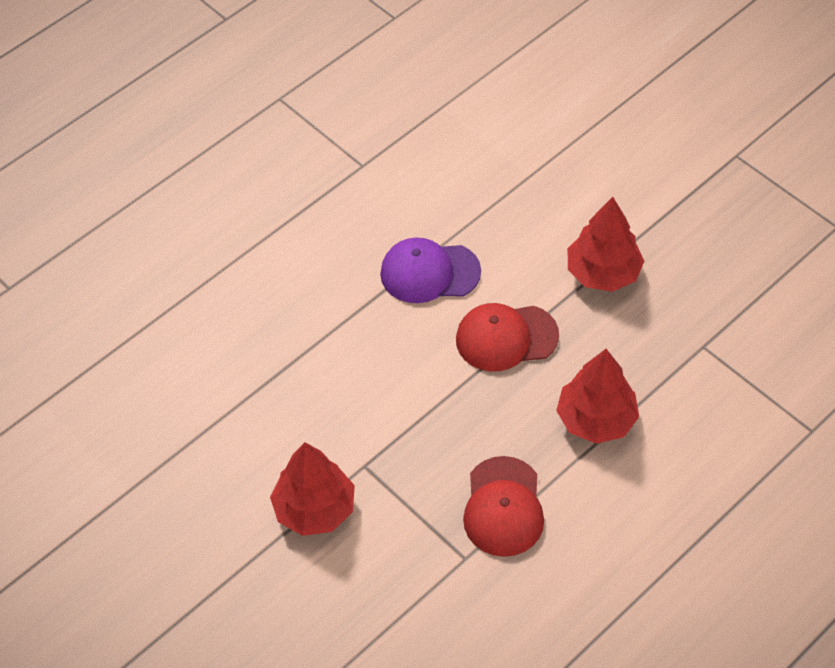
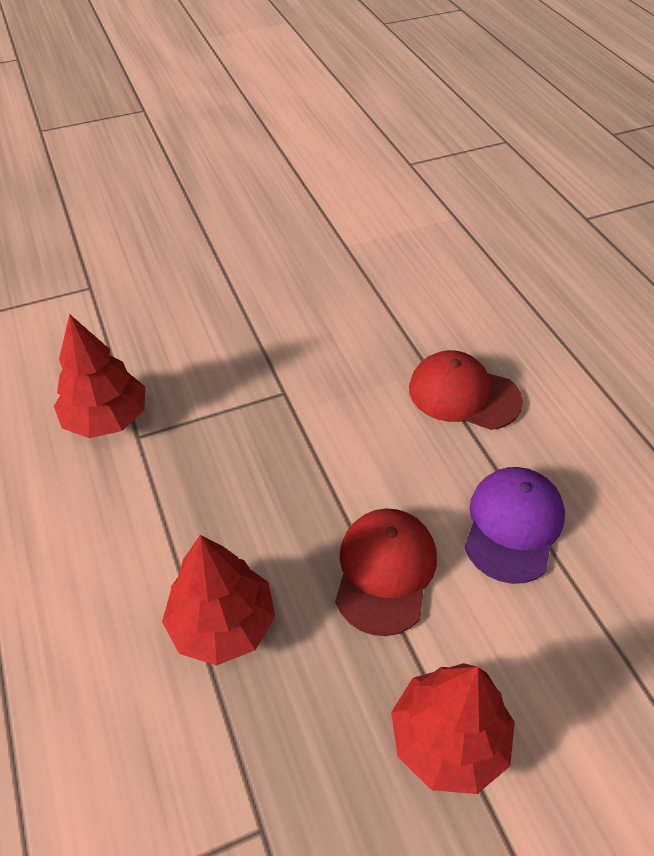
camera: 110 degrees right, 5 degrees down
(314, 509) = (260, 346): red tree -> red tree (106, 418)
(503, 507) = (170, 487): red cap -> red cap (463, 394)

